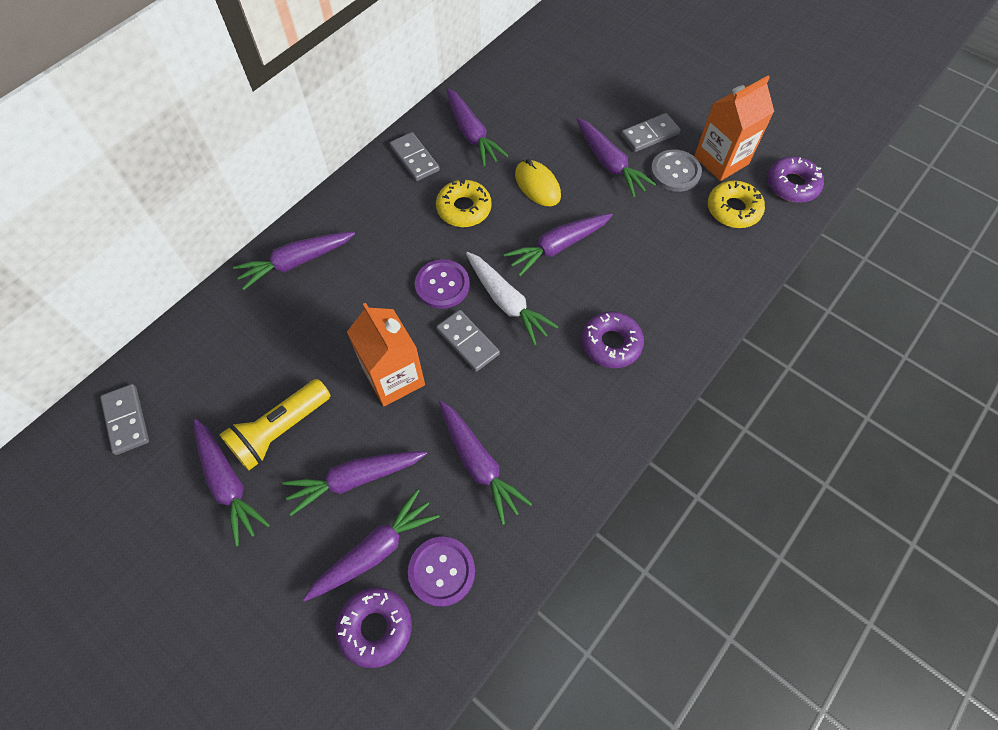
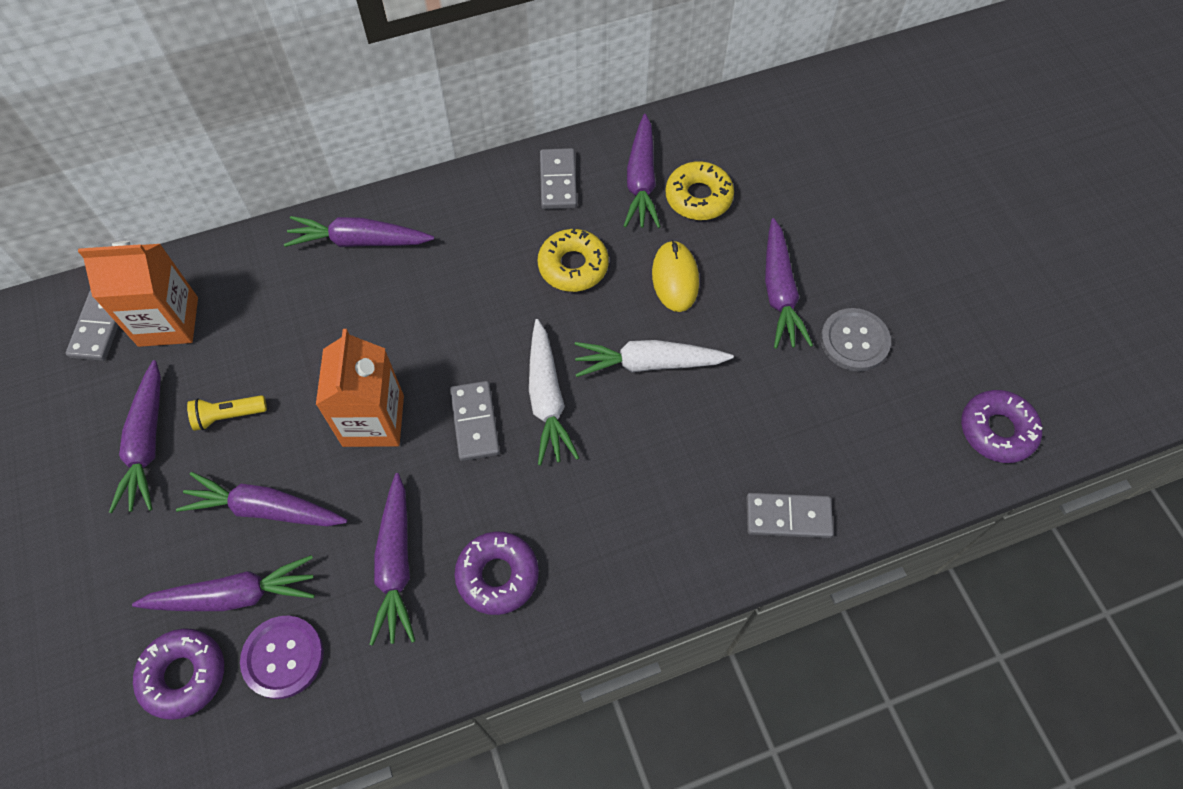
camera: 30 degrees right, 0 degrees up
(280, 430) = (228, 416): yellow flashlight -> yellow flashlight, size x0.57
(442, 285) = (491, 343): purple button -> none
(558, 247) = (648, 364): purple carrot -> white carrot
(611, 343) = (631, 510): purple donut -> purple donut (497, 575)
(650, 135) = (855, 279): grey domino -> grey domino (788, 517)
(721, 160) = (924, 354): orange carton -> orange carton (168, 321)
(733, 209) = (895, 424): yellow donut -> yellow donut (698, 197)

